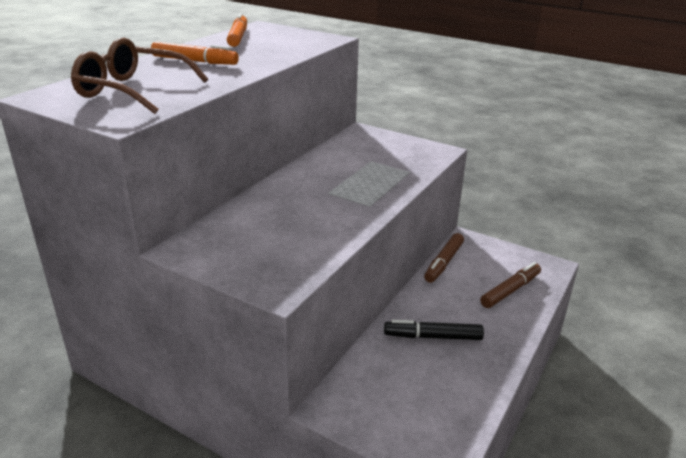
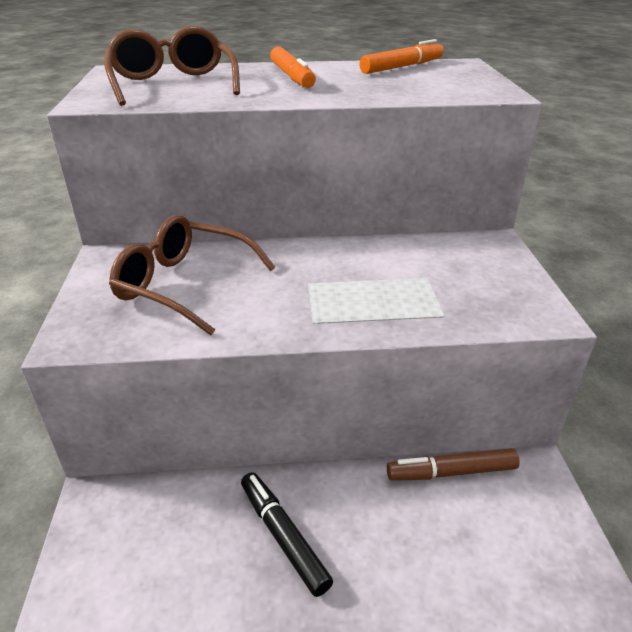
camera: 55 degrees right, 5 degrees up
(269, 231) = (184, 285): none -> brown glasses
(510, 290) = (473, 583): brown marker -> none

